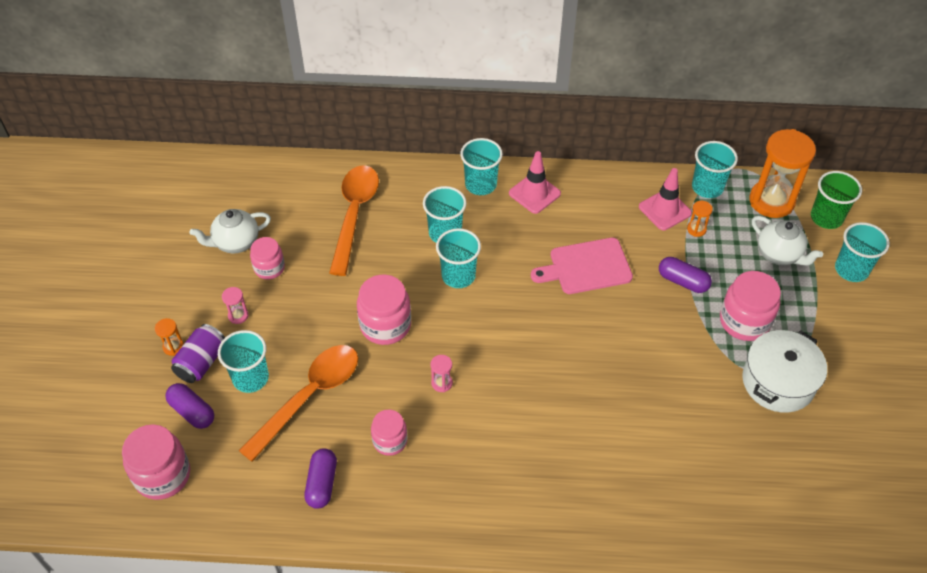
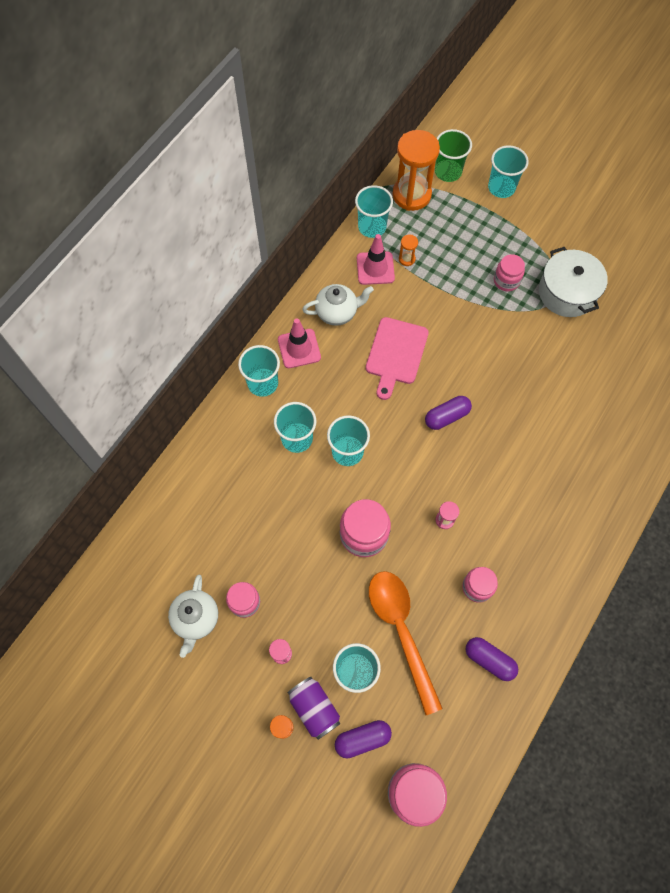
camera: 60 degrees left, 15 degrees up
(354, 214) = (229, 500): orange spoon -> none
(683, 281) = (448, 297): purple capsule -> purple capsule (447, 416)
(744, 321) = (506, 281): pink jar -> pink jar, size x0.63
(779, 254) = (462, 222): white teapot -> white teapot (337, 312)

